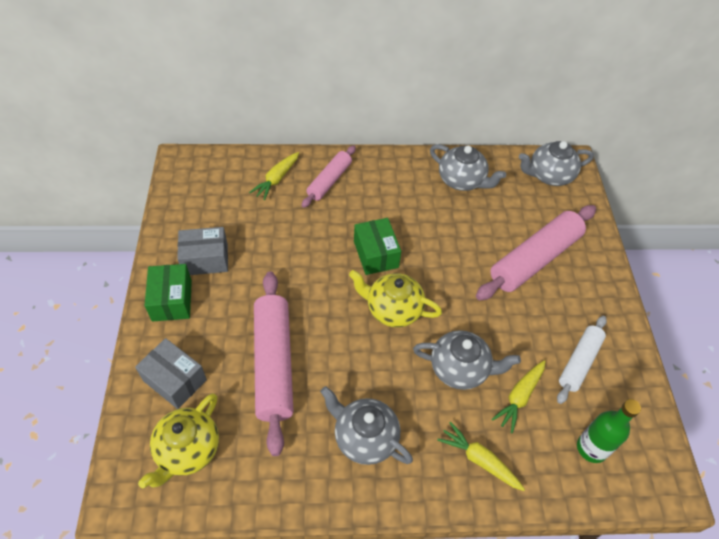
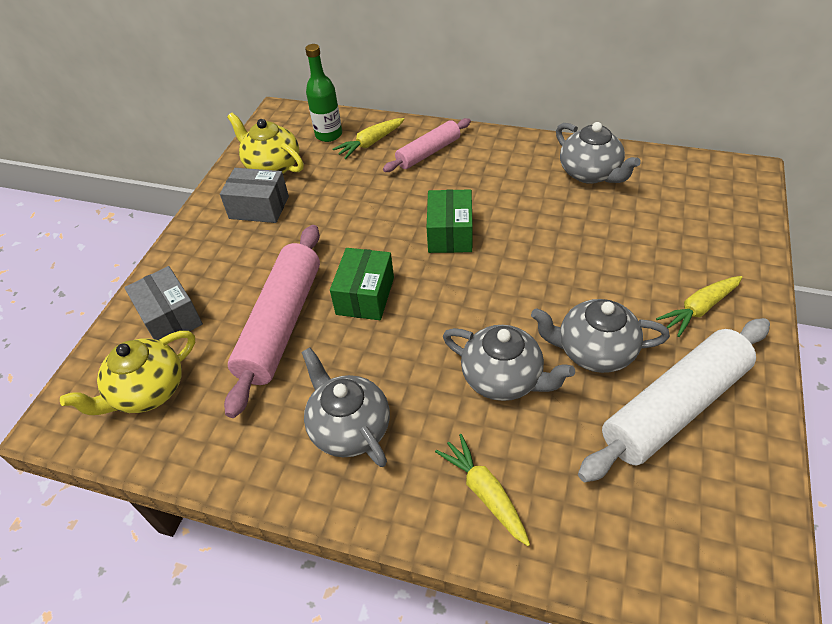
camera: 25 degrees right, 5 degrees down
(172, 300) = (206, 240): green box -> green box (365, 296)
(393, 309) = (445, 295): yellow teapot -> yellow teapot (272, 166)
(519, 397) = (571, 430): yellow carrot -> yellow carrot (699, 309)
(534, 259) = (655, 273): pink rolling pin -> none
(549, 175) = (711, 183): grey teapot -> grey teapot (594, 351)
(579, 362) = (674, 407): white rolling pin -> white rolling pin, size x1.69
(591, 448) = (653, 521): green bottle -> green bottle (329, 135)

